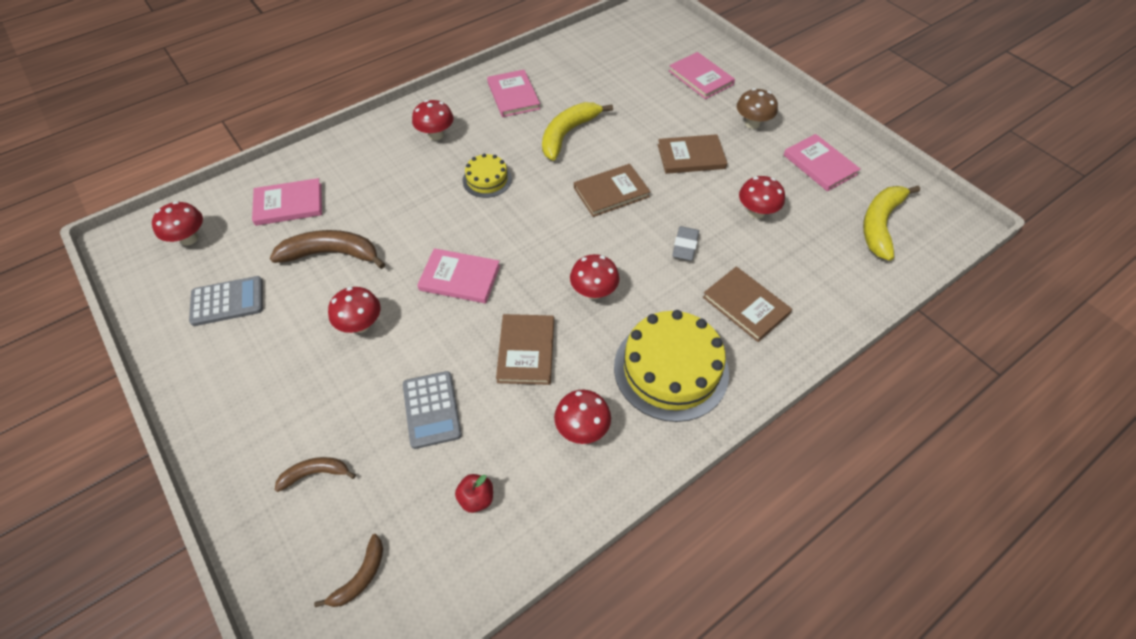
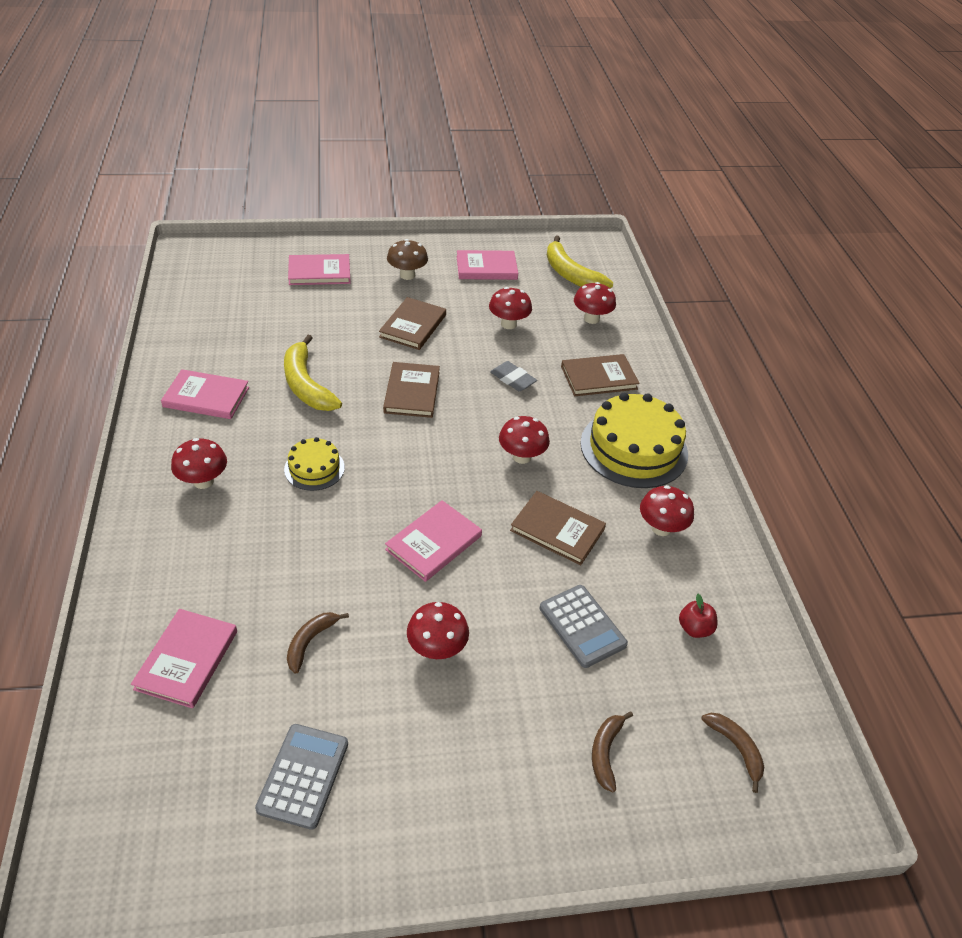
camera: 65 degrees left, 10 degrees down
(189, 238) = (148, 795): red mushroom -> red mushroom (591, 319)
(331, 254) = (310, 642): brown banana -> brown banana, size x0.55
(432, 409) = (582, 626): grey calculator -> grey calculator turned 45 degrees clockwise

